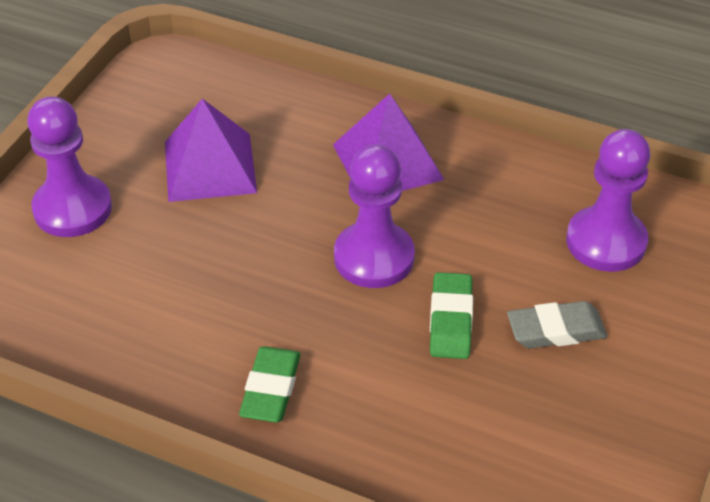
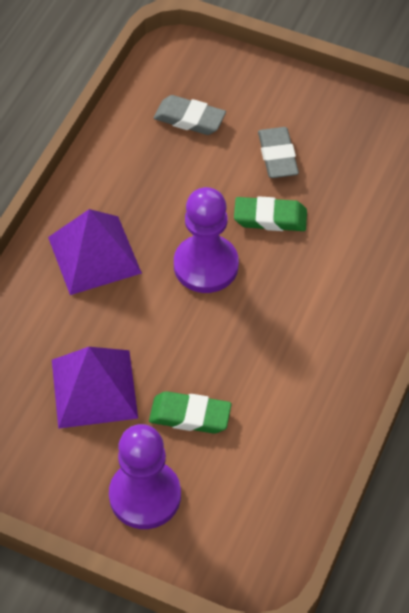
camera: 90 degrees left, 10 degrees up
(271, 389) = (341, 332): green eraser -> green eraser (190, 416)
(606, 242) = (189, 119): purple pawn -> grey eraser

